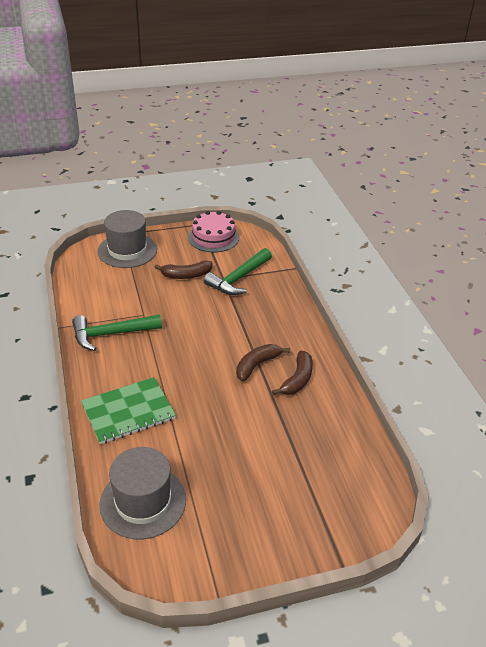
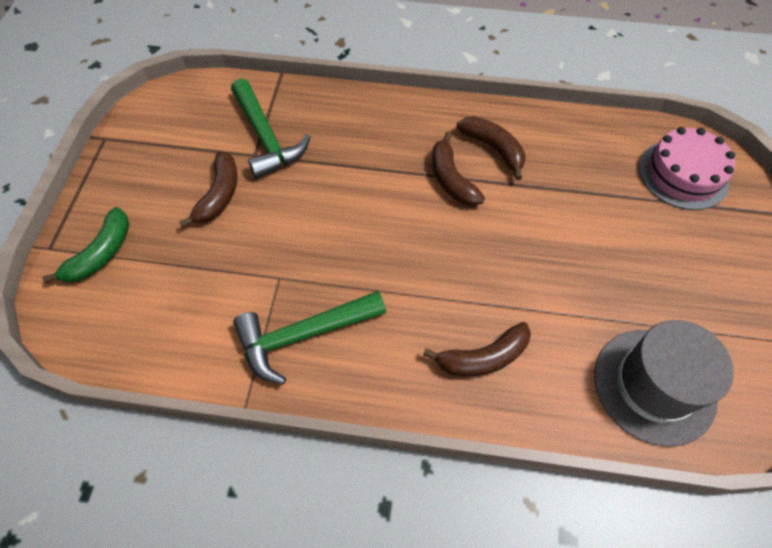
camera: 65 degrees left, 20 degrees up
(111, 334) = (303, 336): green hammer -> green hammer turned 60 degrees clockwise
(127, 250) = (101, 254): grey hat -> green banana
(128, 412) = (483, 357): green notebook -> brown banana
(213, 237) = (150, 133): pink cake -> pink cake (683, 174)

